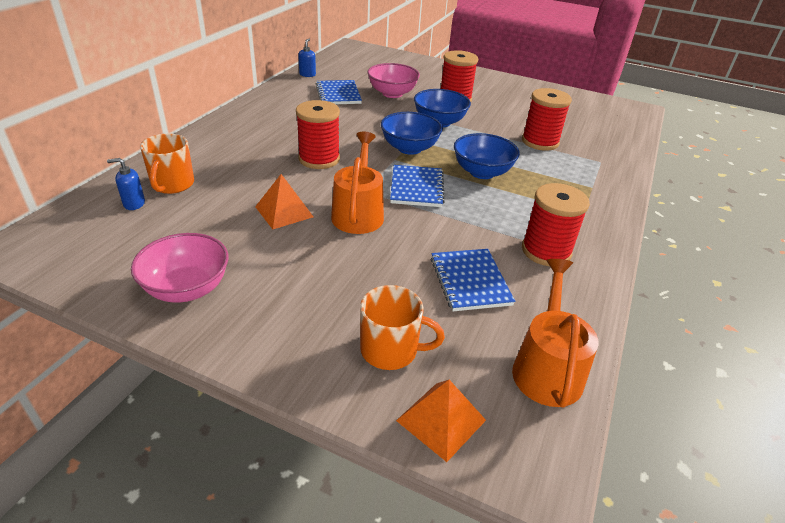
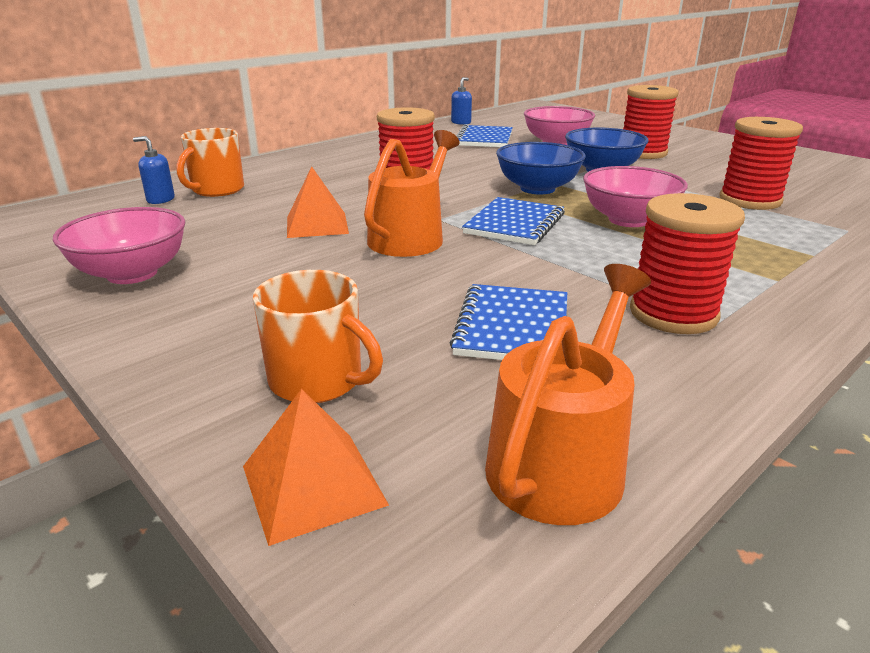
camera: 25 degrees right, 10 degrees down
(482, 172) = (628, 220): blue bowl -> pink bowl

